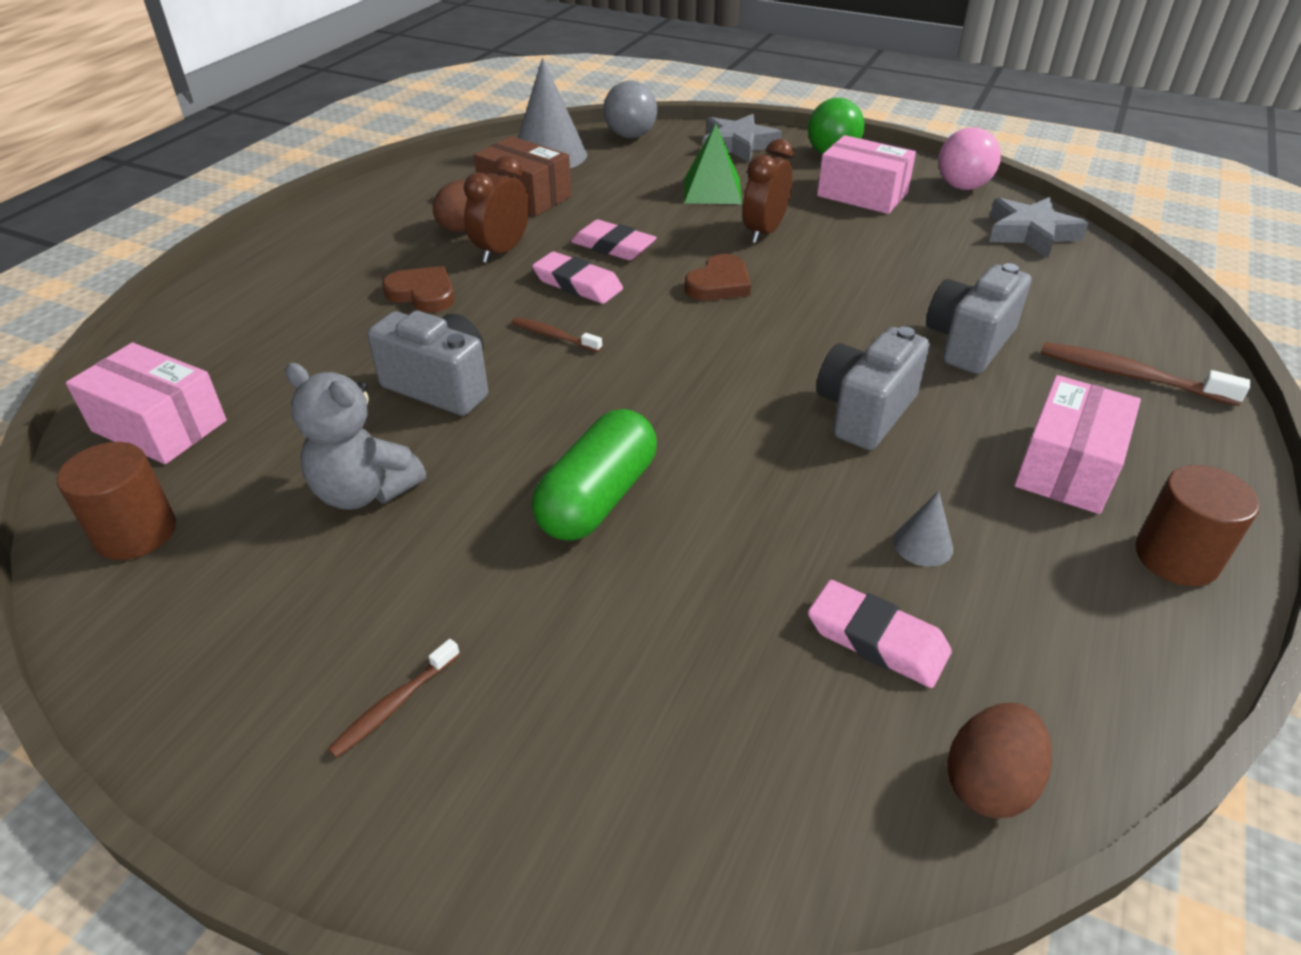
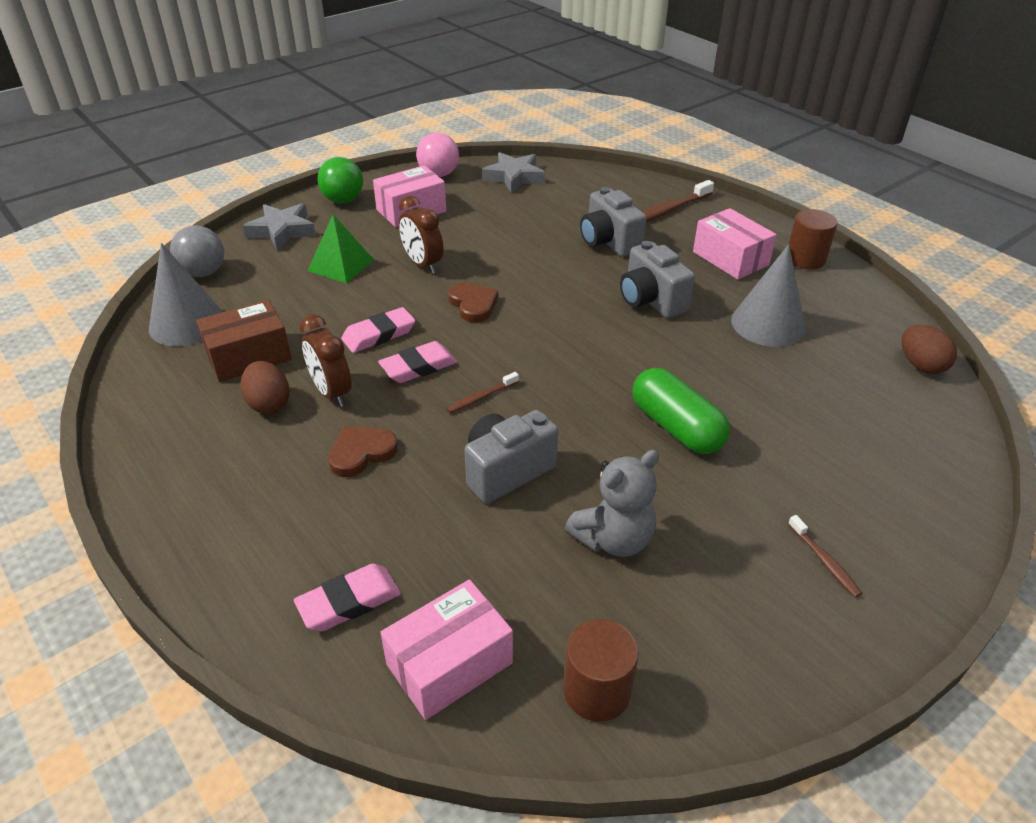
camera: 65 degrees left, 0 degrees up
(877, 639) = (828, 364): pink eraser -> pink eraser (349, 601)
(923, 544) = (768, 324): grey cone -> grey cone, size x2.21

